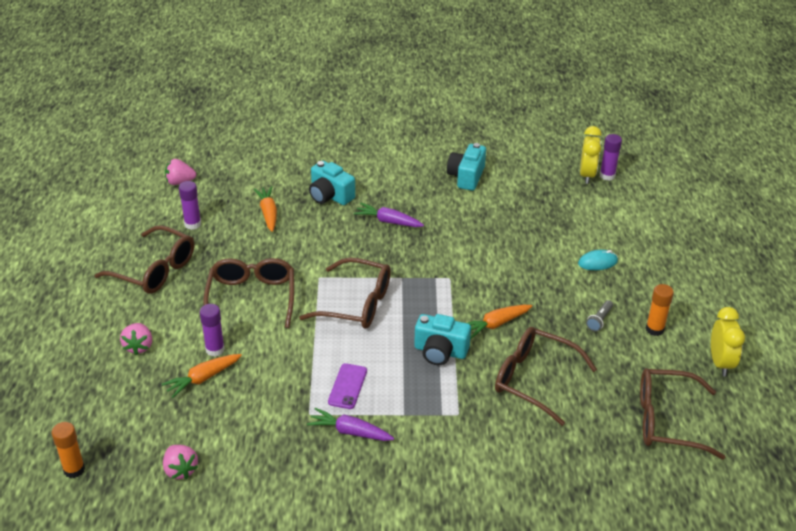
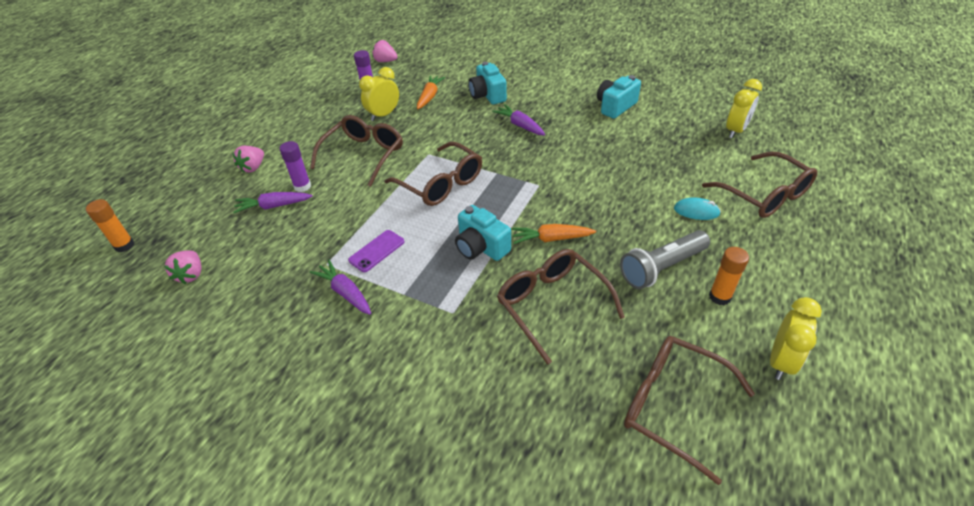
camera: 30 degrees right, 5 degrees up
(155, 270) = (314, 116): brown glasses -> brown glasses (764, 195)
(203, 379) = (273, 206): orange carrot -> purple carrot
(234, 247) = (383, 115): none -> yellow clock
(599, 320) = (662, 268): grey flashlight -> grey flashlight, size x2.08
(607, 176) = (757, 136): purple glue stick -> none

